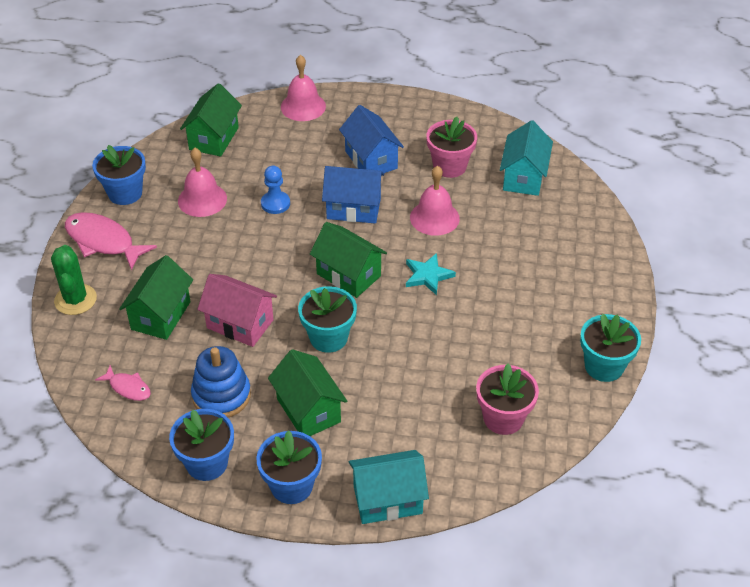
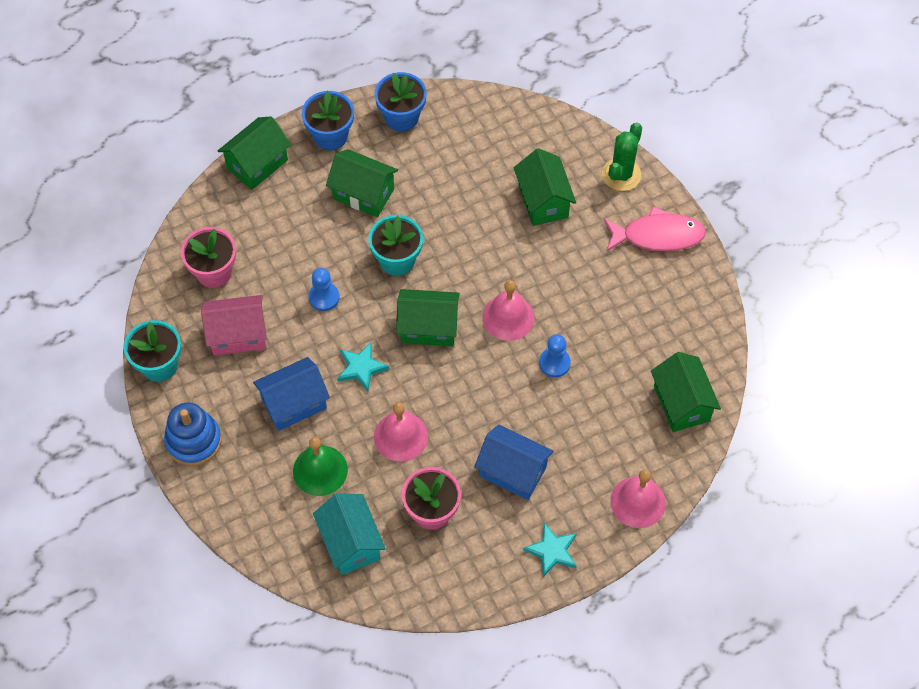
camera: 145 degrees right, 15 degrees up
(75, 300) = (621, 174): green cactus -> green cactus turned 75 degrees clockwise
(125, 193) = (693, 292): blue flower pot -> none
(128, 388) = (508, 134): pink fish -> none
(202, 199) = (621, 327): pink bell -> pink bell (508, 317)
(221, 395) = (436, 168): blue stacking toy -> blue stacking toy (193, 441)
(240, 324) = (476, 230): pink house -> pink house (238, 335)
(353, 209) = (481, 401): blue house -> blue house (294, 403)
(386, 110) = (552, 551): none -> turquoise star
(387, 500) = (257, 164): turquoise house -> green house
(417, 342) = (324, 297): none -> blue pawn
(514, 227) = (320, 470): none -> green bell

